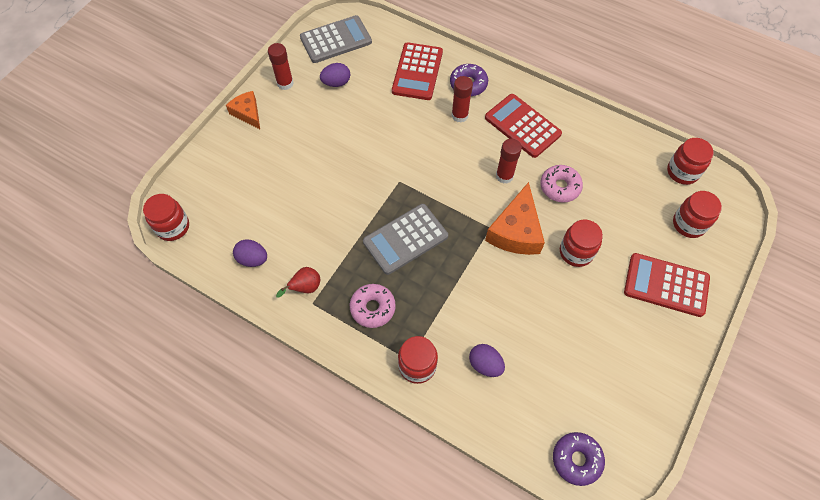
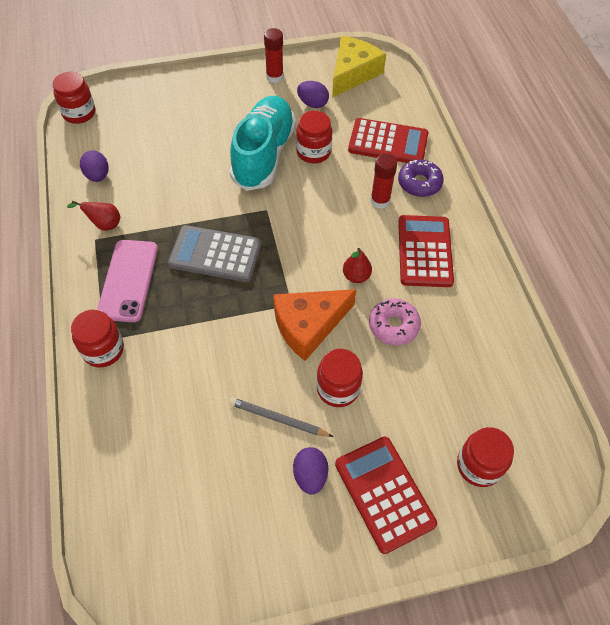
camera: 45 degrees right, 5 degrees down
(247, 113) = (222, 78): orange cheese -> none
(336, 40) = (353, 73): grey calculator -> yellow cheese
(349, 145) = (263, 155): none -> turquoise shoe
(373, 308) = (128, 280): pink donut -> pink phone
(417, 72) = (388, 142): red calculator -> red calculator turned 135 degrees counterclockwise
(485, 364) = (150, 399): purple egg -> purple egg (310, 475)
(504, 176) = (356, 276): red glue stick -> red pear
(567, 301) = (278, 419): none -> grey pencil
(576, 459) = (119, 544): purple donut -> none
(682, 172) = (534, 416): red jar -> red jar (313, 152)

